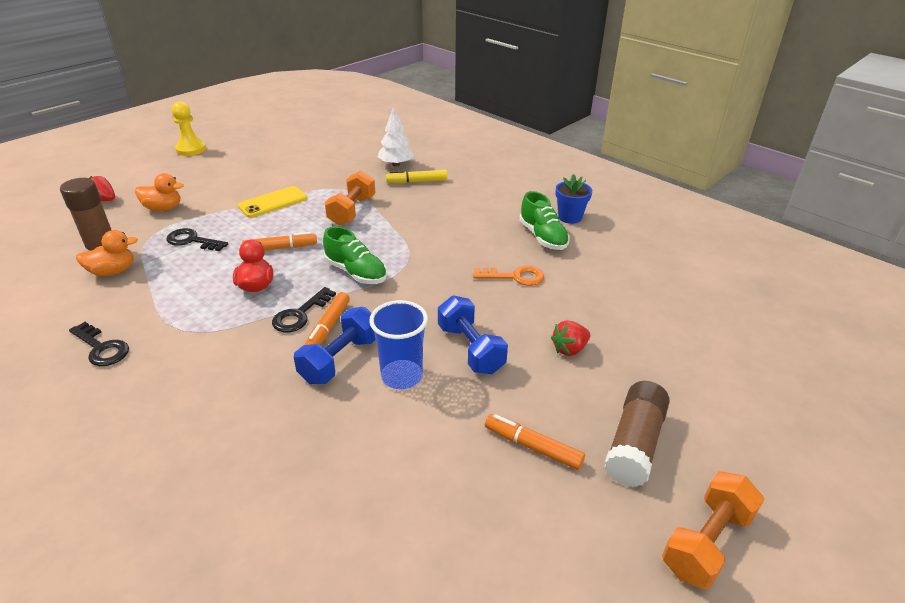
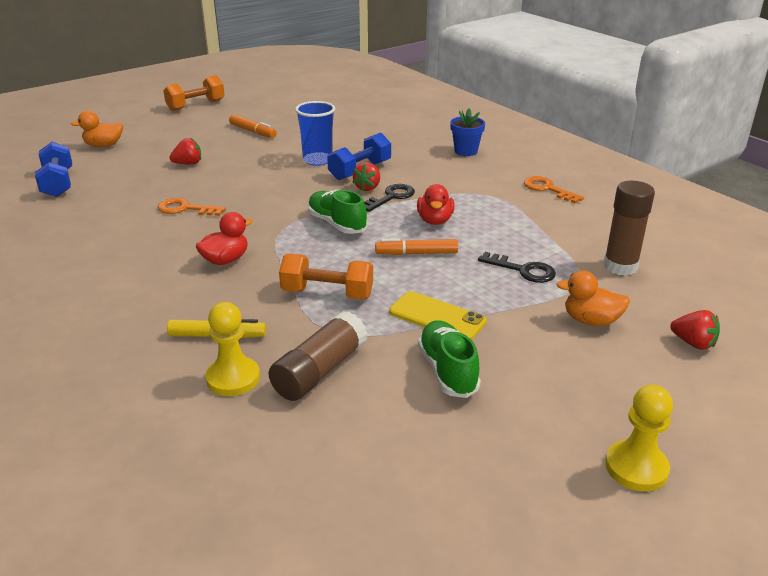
camera: 170 degrees left, 5 degrees down
(101, 348) = (548, 189): black key -> orange key
(113, 271) = (589, 244): orange duck -> orange duck (104, 145)
(273, 202) = (437, 317): yellow phone -> yellow phone turned 60 degrees clockwise
(328, 327) = (368, 188): orange marker -> red strawberry
(352, 211) = (327, 293): orange dumbbell -> orange dumbbell turned 75 degrees clockwise
(396, 164) = (233, 378): white tree -> yellow pawn
(441, 229) = (225, 260): none -> red duck
(470, 349) = (261, 169): blue dumbbell -> blue dumbbell (58, 183)
(543, 237) = (119, 241): green shoe -> green shoe (447, 370)
(570, 217) = (61, 261): blue flower pot -> blue flower pot (466, 151)
(634, 444) = (194, 128): brown glue stick -> brown glue stick (320, 371)

